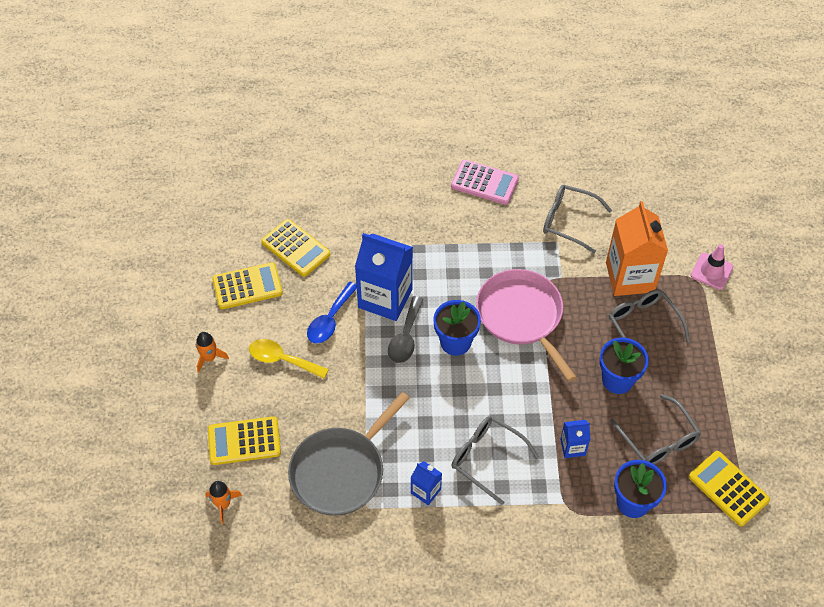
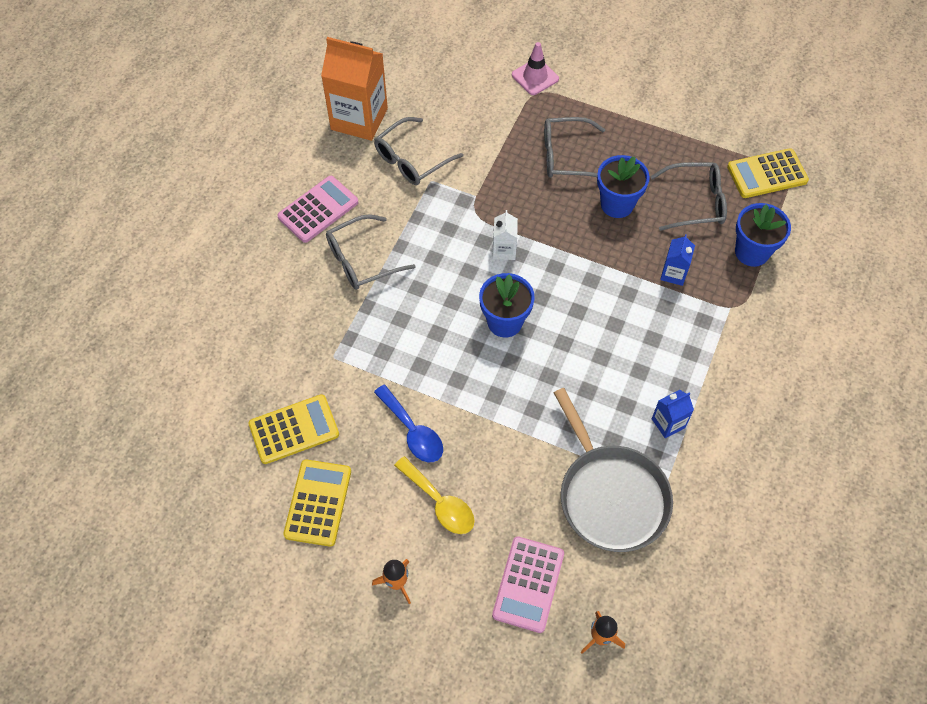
camera: 65 degrees left, 5 degrees up
(244, 441) = (528, 584): yellow calculator -> pink calculator
(282, 360) = (440, 502): yellow spoon -> yellow spoon turned 90 degrees counterclockwise
(385, 298) = (414, 365): blue carton -> none
(405, 337) = (475, 366): grey spoon -> none
(487, 458) = (654, 352): grey glasses -> grey glasses (362, 260)
(521, 316) = (504, 250): pink pan -> white carton
(630, 277) = (507, 141): orange carton -> orange carton (359, 119)

